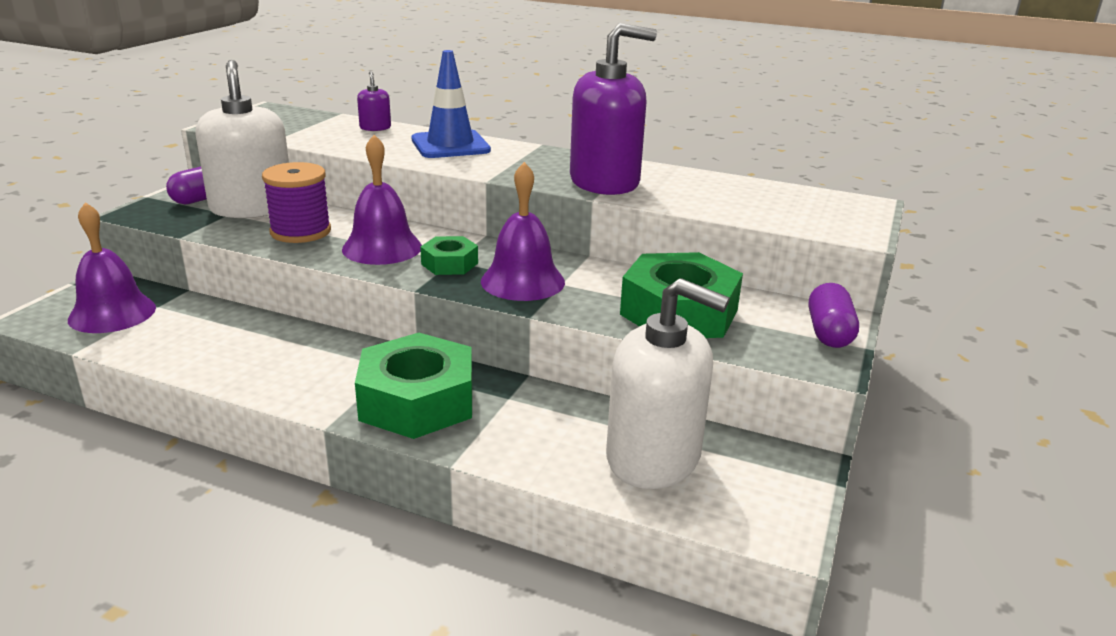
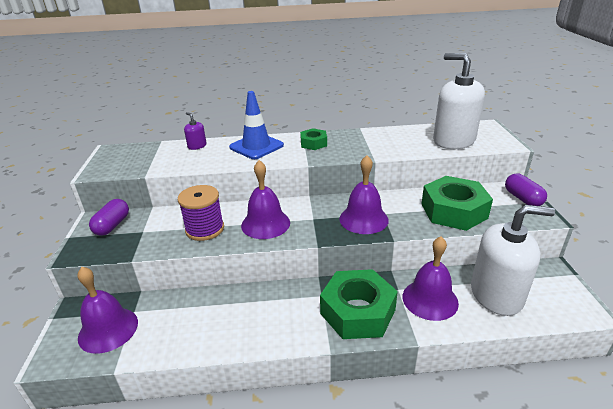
camera: 25 degrees left, 5 degrees up
(252, 207) = (152, 222): white soap dispenser -> white soap dispenser (453, 141)
(449, 264) = (314, 221): green nut -> green nut (313, 143)
(539, 425) = (430, 299): none -> purple bell
(605, 182) = (366, 147): purple soap dispenser -> none

